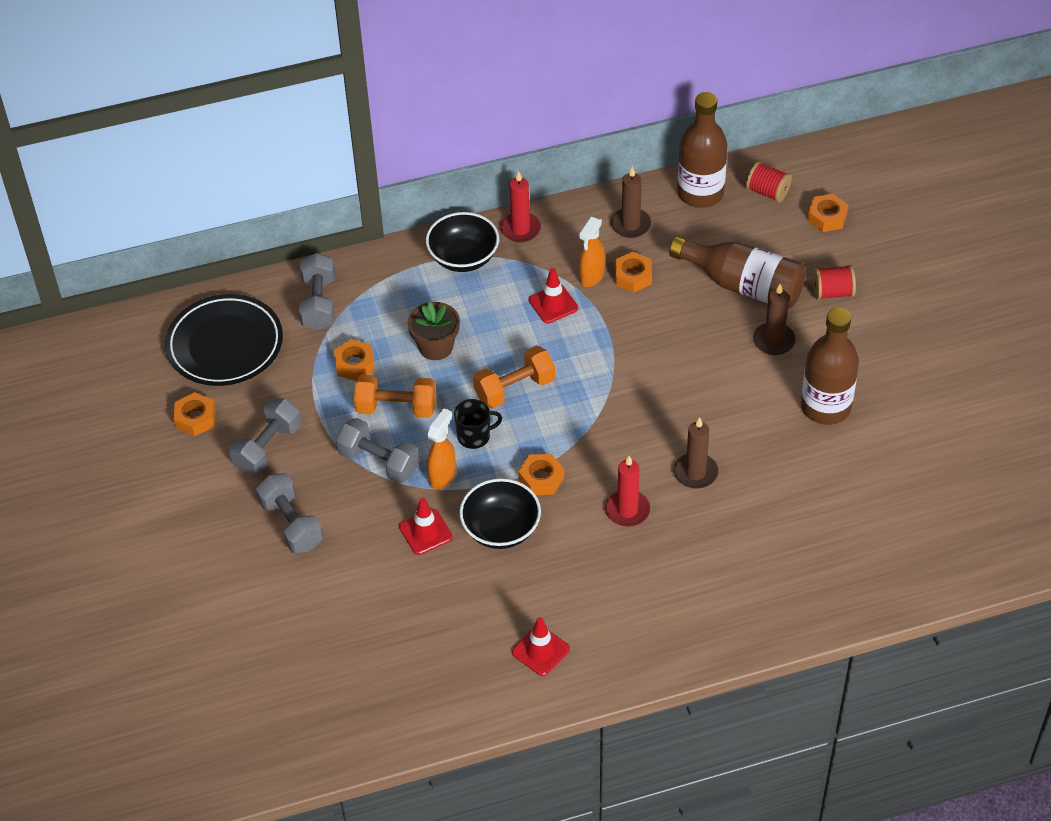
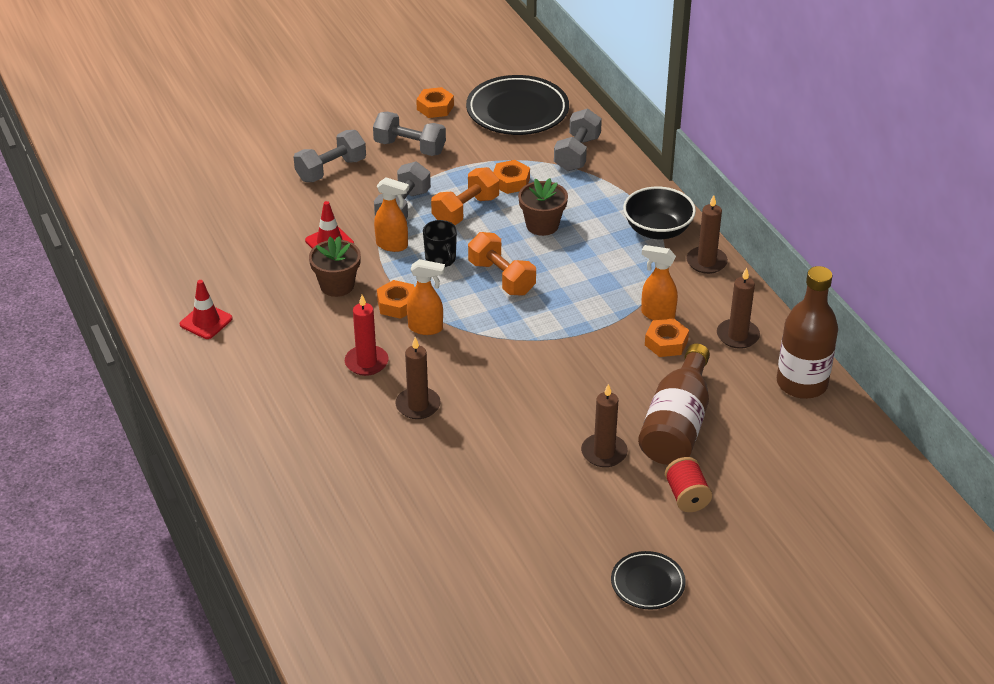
camera: 80 degrees right, 10 degrees down
(319, 303) = (577, 154): grey dumbbell -> grey dumbbell turned 60 degrees counterclockwise
(396, 408) = (465, 210): orange dumbbell -> orange dumbbell turned 45 degrees clockwise
(501, 529) = (337, 285): black bowl -> brown flower pot
(520, 229) = (706, 262): red candle -> brown candle
(553, 304) = (614, 292): red traffic cone -> none
(582, 457) = (426, 328): none -> orange spray bottle
(767, 192) = (823, 436): red spool -> none
(825, 407) = (520, 498): brown bottle -> none
(827, 217) = (801, 487): orange nut -> none
(930, 333) = (647, 583): none -> black plate

